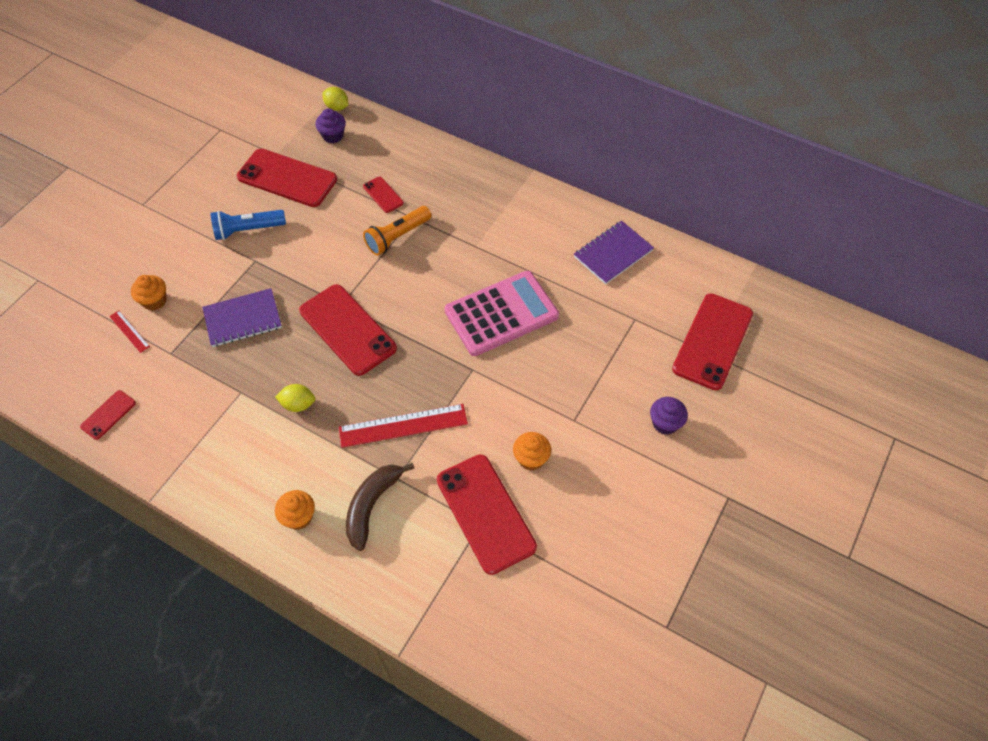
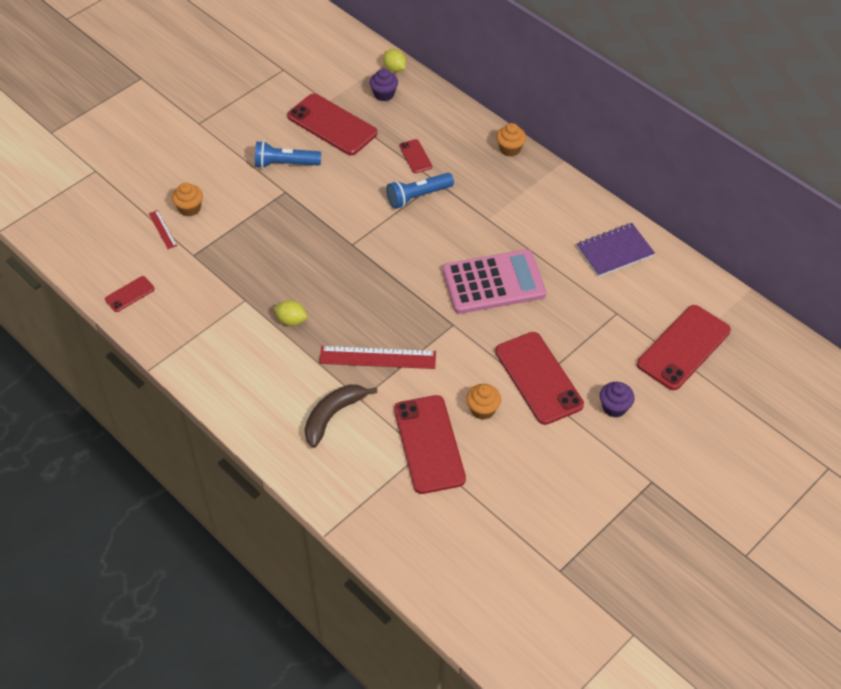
camera: 15 degrees right, 5 degrees down
(243, 319) = (262, 239): purple notebook -> none
(299, 517) = (268, 411): orange cupcake -> orange cupcake (510, 149)
(347, 329) = (351, 267): red phone -> red phone (538, 378)
(397, 237) = (418, 196): orange flashlight -> blue flashlight

